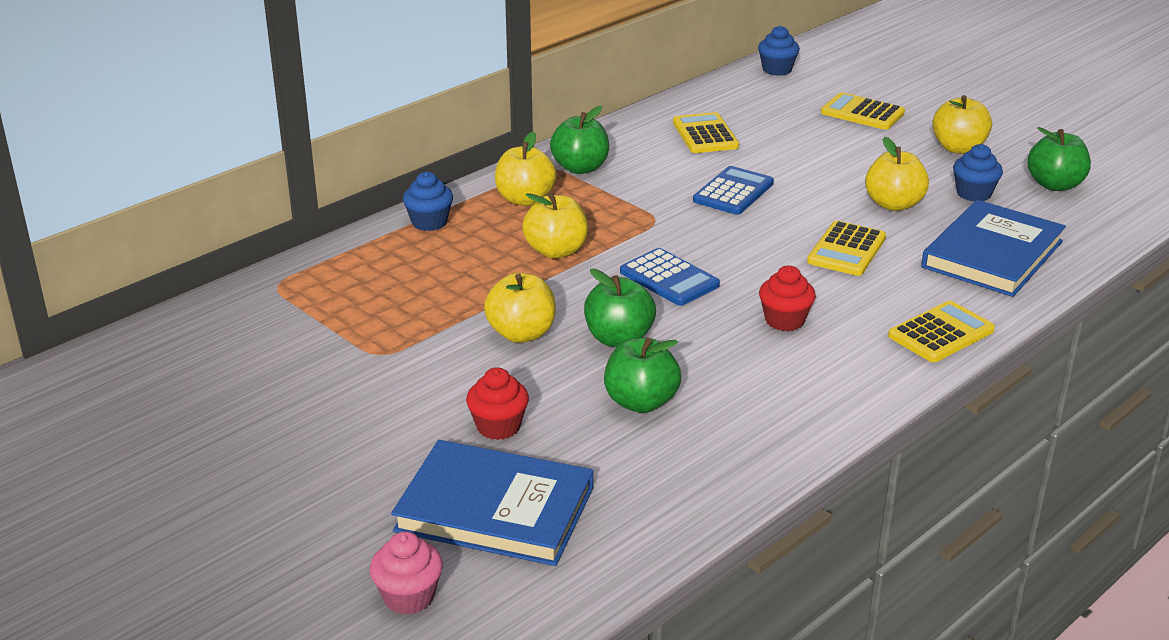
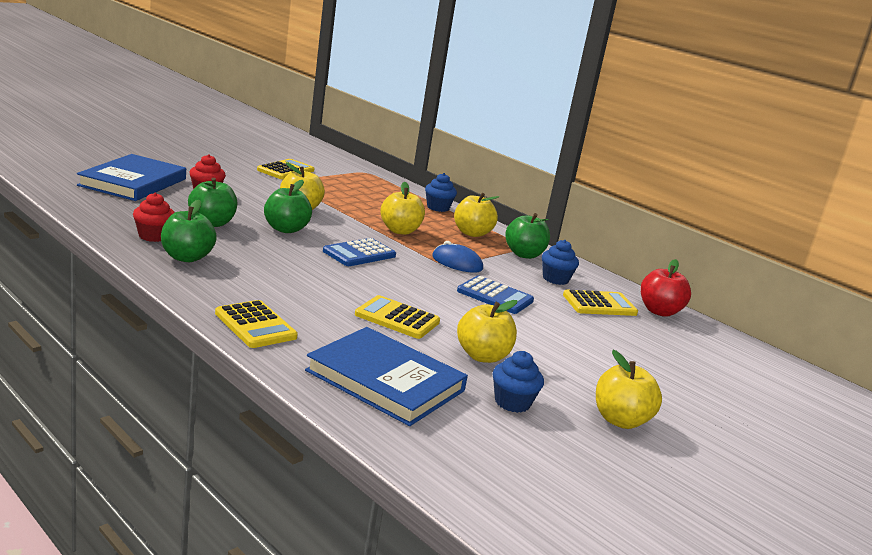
camera: 85 degrees right, 10 degrees down
(409, 597) = (80, 162): pink cupcake -> none
(646, 212) = (457, 263): none -> blue mouse
(696, 105) = (659, 311): none -> red apple
(777, 70) = (765, 362): blue cupcake -> blue cupcake (555, 279)
(784, 320) = (293, 276): red cupcake -> red cupcake (153, 236)
(862, 113) = (684, 385): yellow calculator -> yellow calculator (286, 170)
(1054, 185) = (544, 459): green apple -> green apple (187, 257)

